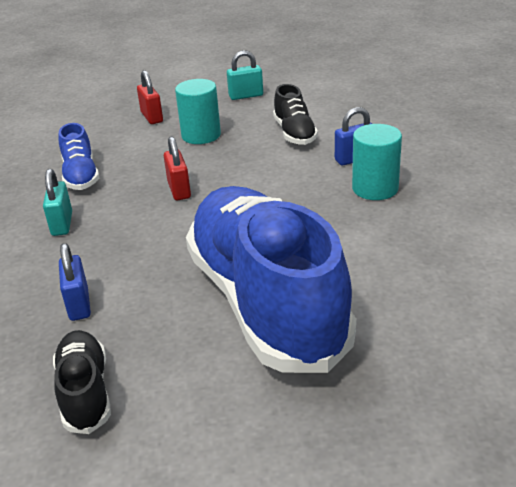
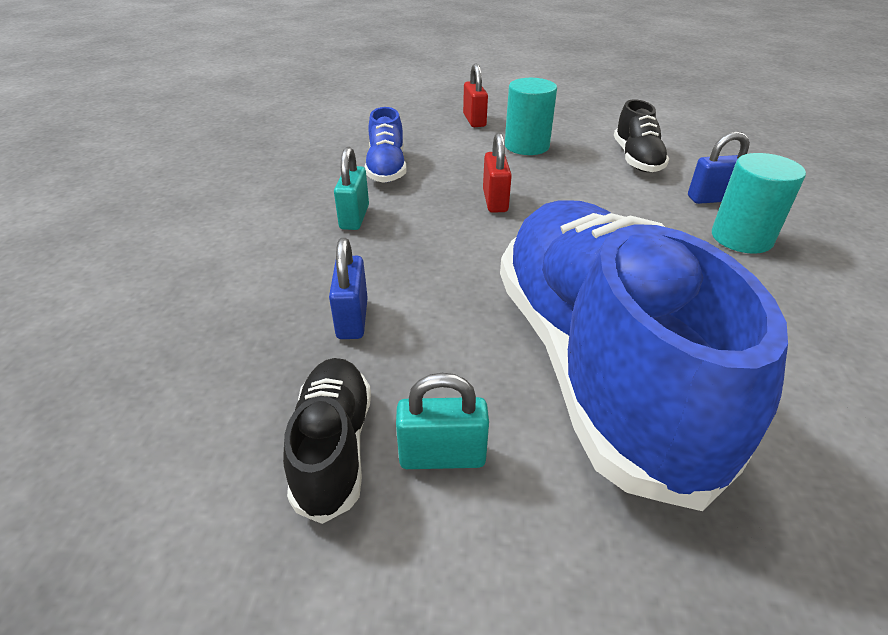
camera: 10 degrees right, 5 degrees up
(246, 96) = (580, 113): turquoise padlock -> turquoise padlock (442, 456)

